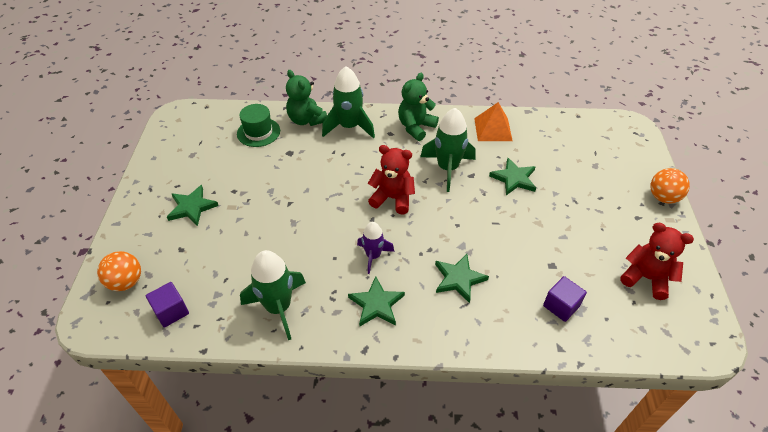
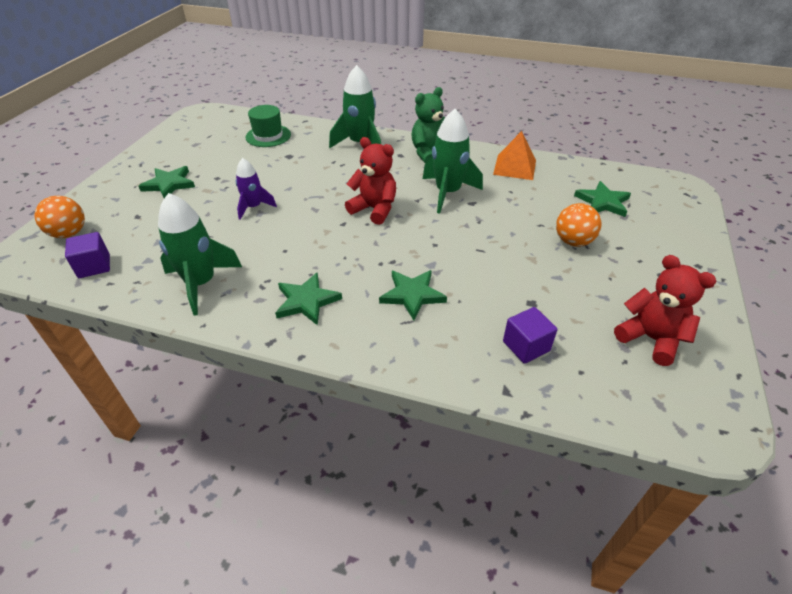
camera: 15 degrees right, 5 degrees down
(306, 120) = (320, 133): green teddy bear -> none
(373, 256) = (327, 256): purple rocket -> purple rocket (254, 207)
(514, 178) = (520, 213): green star -> green star (603, 202)
(663, 197) = (702, 260): orange ball -> orange ball (573, 241)

